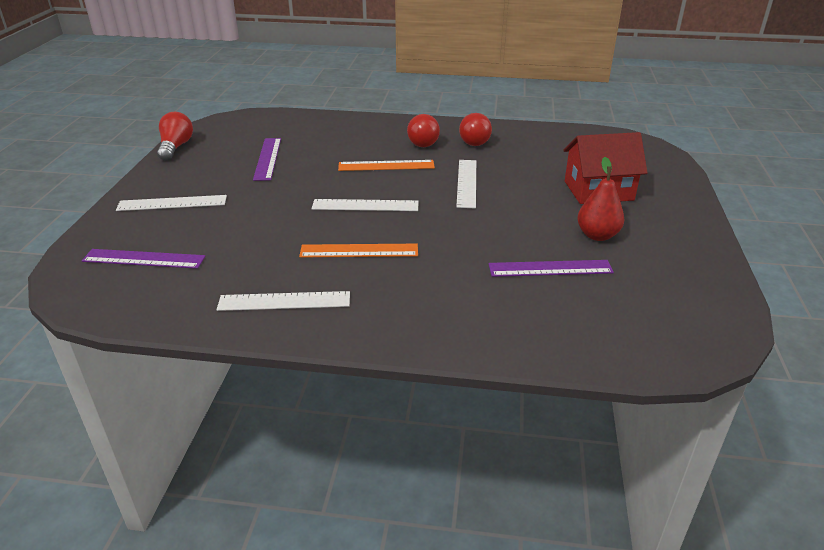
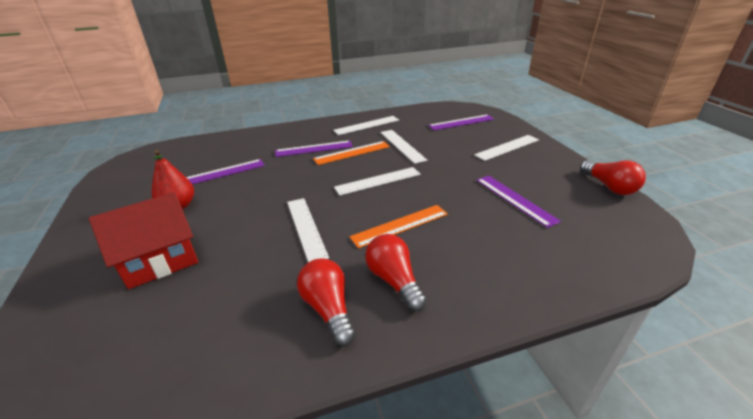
camera: 155 degrees right, 0 degrees up
(284, 242) = (402, 145): none -> white ruler
(405, 274) = (314, 149): none -> purple ruler

